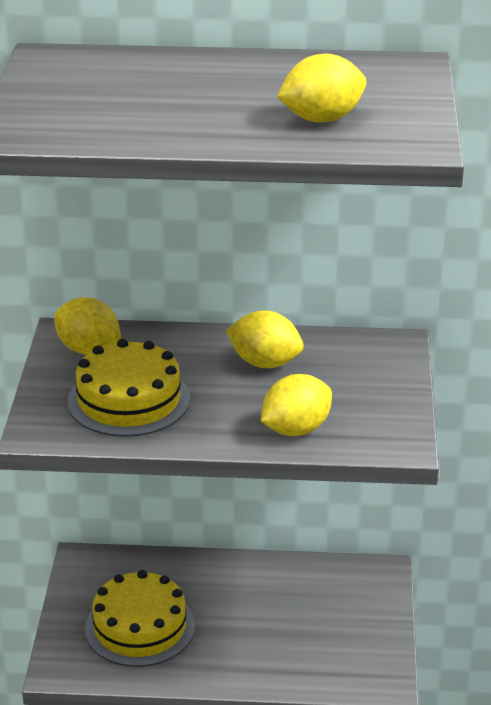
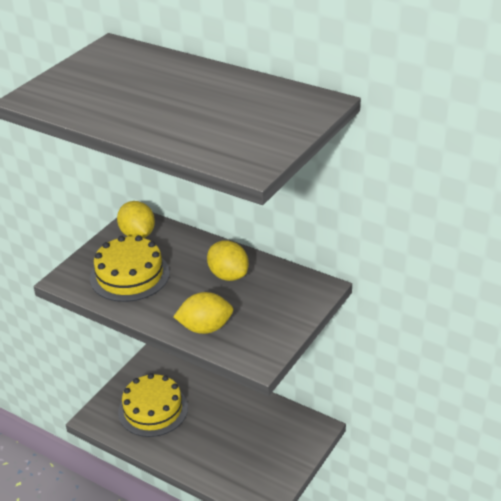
camera: 30 degrees right, 5 degrees up
(321, 119) = (214, 130): yellow lemon -> none

